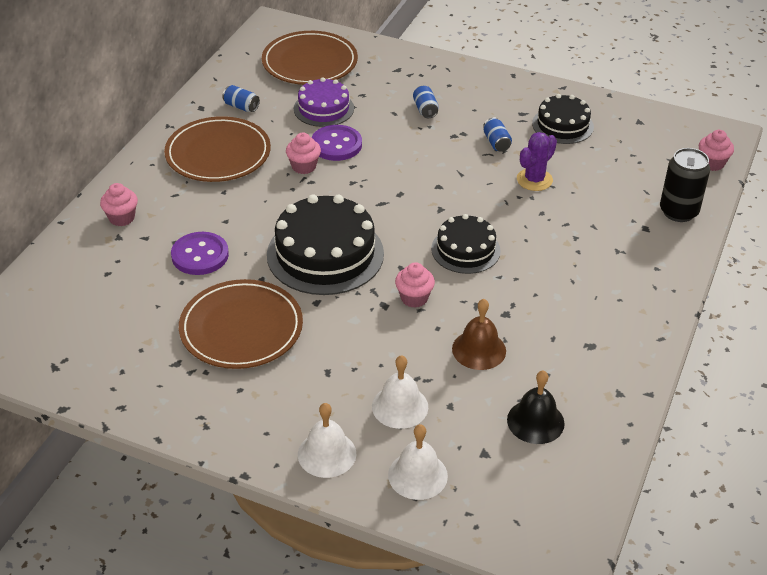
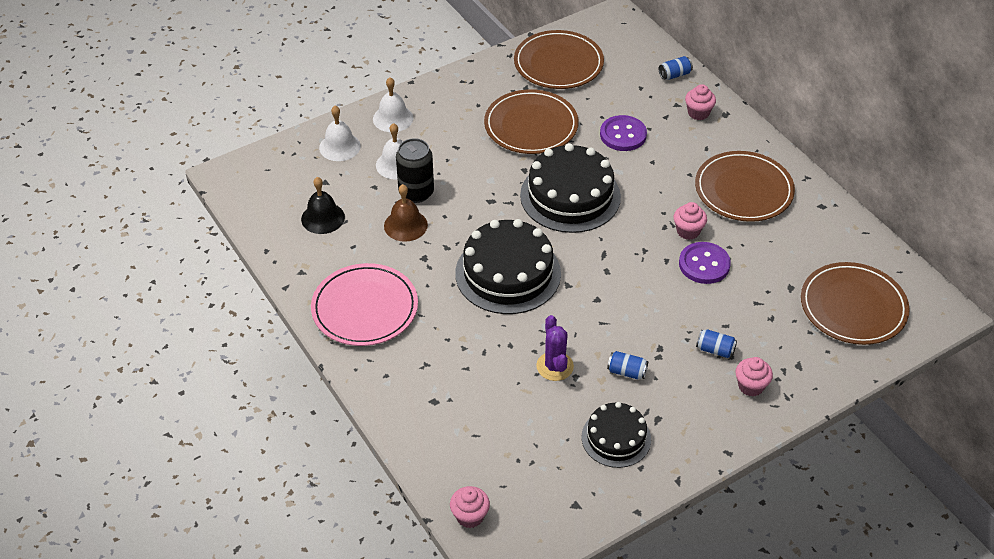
camera: 125 degrees right, 5 degrees up
(109, 356) = (558, 64): none -> brown plate
(241, 107) = (806, 230): blue can -> blue can (674, 75)
(323, 108) = (766, 281): purple cake -> none
(414, 298) = (483, 219): pink cupcake -> pink cupcake (751, 386)
(465, 250) = (508, 273): black cake -> black cake, size x1.68
(607, 321) = (365, 308): none -> pink plate
(678, 212) = (432, 439): black can -> black can (416, 193)

